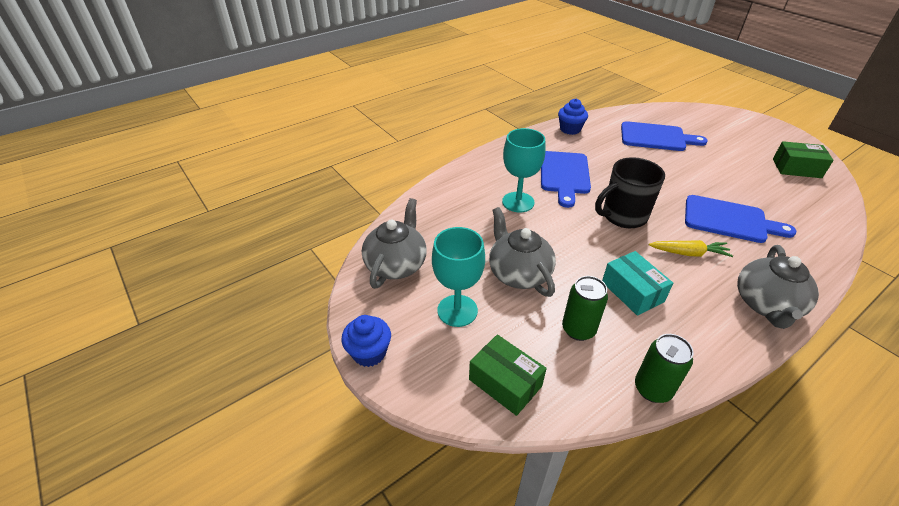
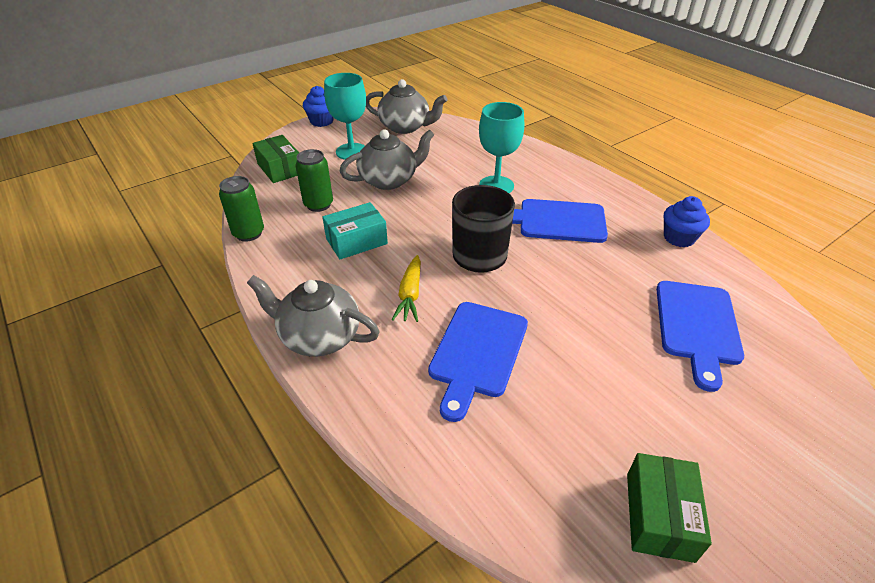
camera: 90 degrees right, 0 degrees up
(505, 382) = (280, 169): green box -> green box turned 75 degrees counterclockwise

